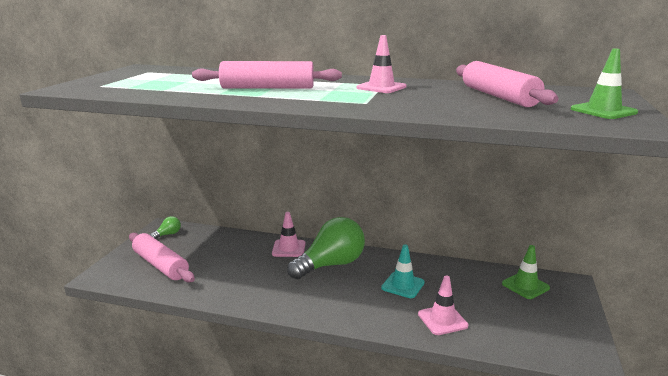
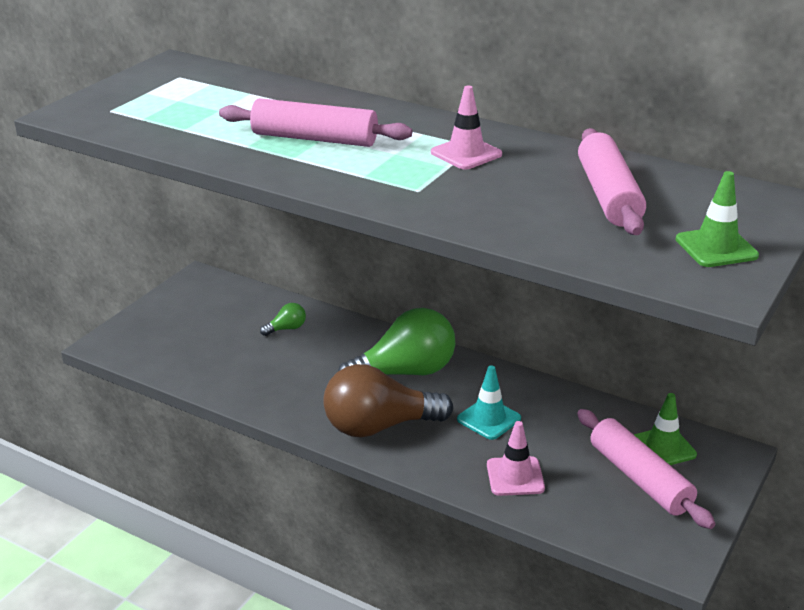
camera: 15 degrees right, 10 degrees up
(160, 265) = (182, 339): pink rolling pin -> pink rolling pin (640, 478)
(168, 234) = (203, 291): green light bulb -> green light bulb (286, 329)
(288, 248) = (358, 338): pink traffic cone -> none
(329, 301) = (379, 426): none -> brown light bulb

